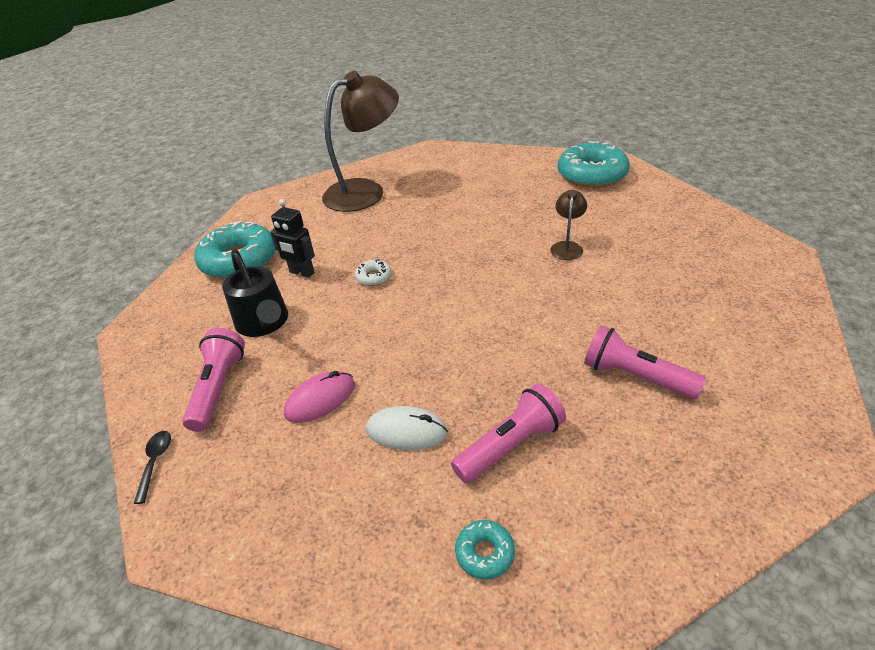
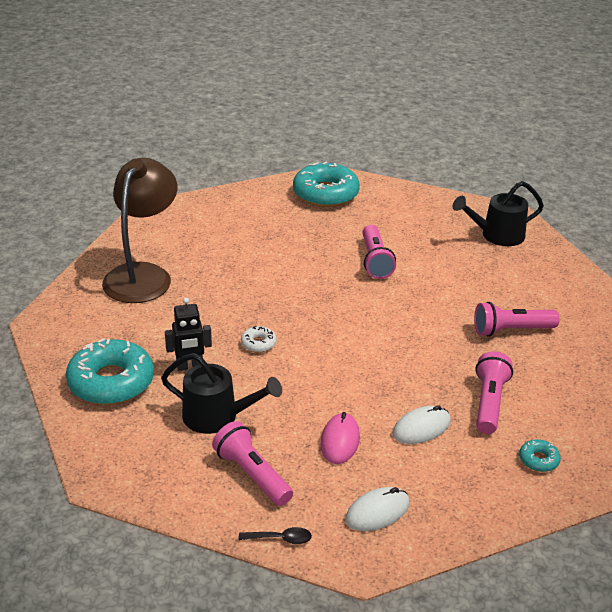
camera: 45 degrees left, 5 degrees down
(155, 462) = (280, 539): black spoon -> black spoon turned 135 degrees clockwise
(255, 494) = (377, 512): none -> white mouse
(567, 246) = (375, 261): brown lamp -> pink flashlight
(737, 268) = (497, 235): none -> black watering can

